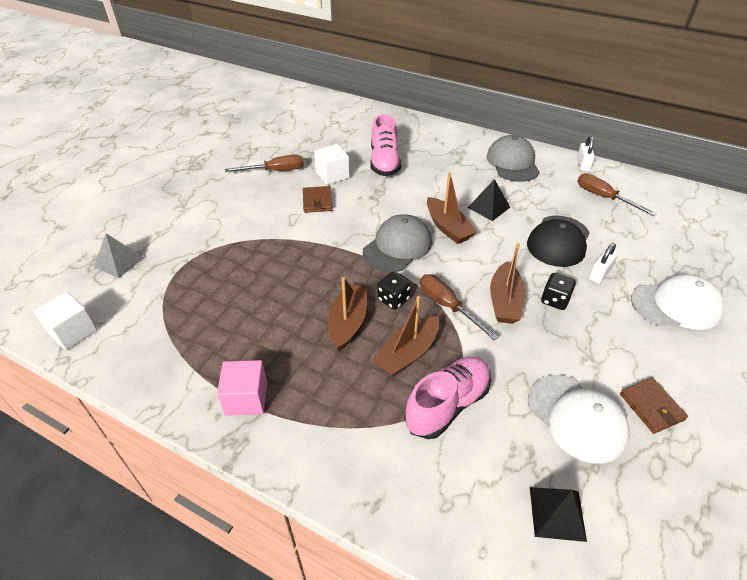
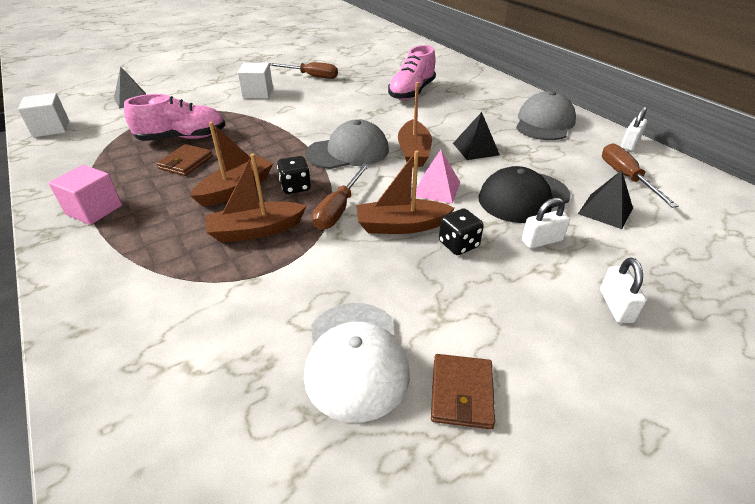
camera: 30 degrees right, 5 degrees down
(317, 201) = (319, 103): brown wallet -> brown wallet (186, 162)
(332, 175) = (354, 90): white cube -> white cube (258, 93)
(447, 306) = (338, 209): brown screwdriver -> brown screwdriver turned 150 degrees counterclockwise
(447, 405) = (239, 285): pink shoe -> pink shoe (182, 138)
(497, 257) = (437, 189): none -> pink pyramid
(505, 301) = (401, 226): brown boat -> brown boat turned 45 degrees clockwise
(557, 513) = (222, 438): black pyramid -> black pyramid (605, 211)
(676, 305) = (615, 306): white cap -> white padlock

